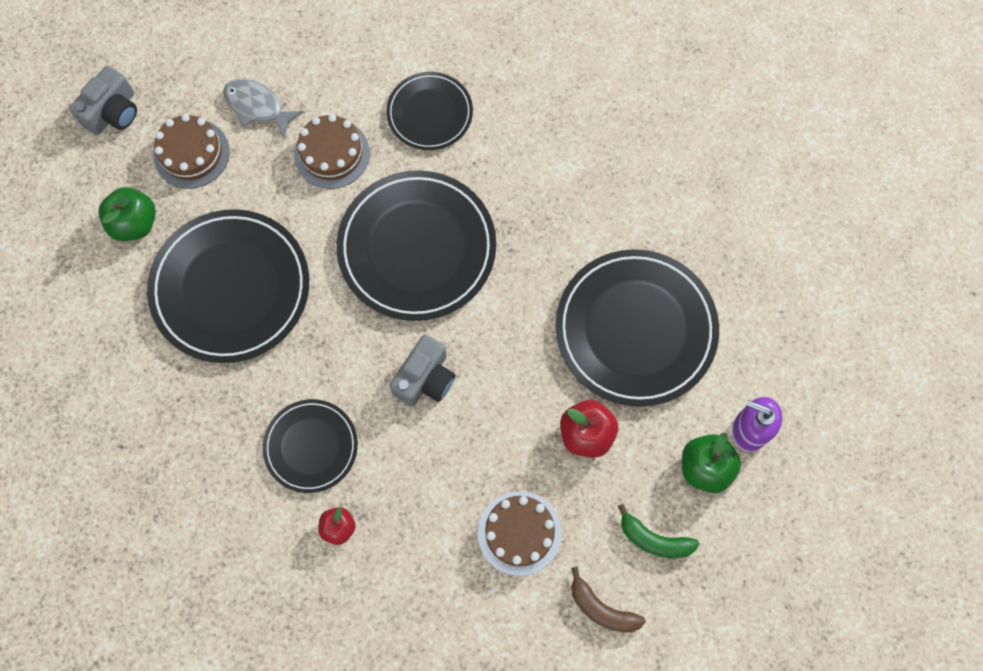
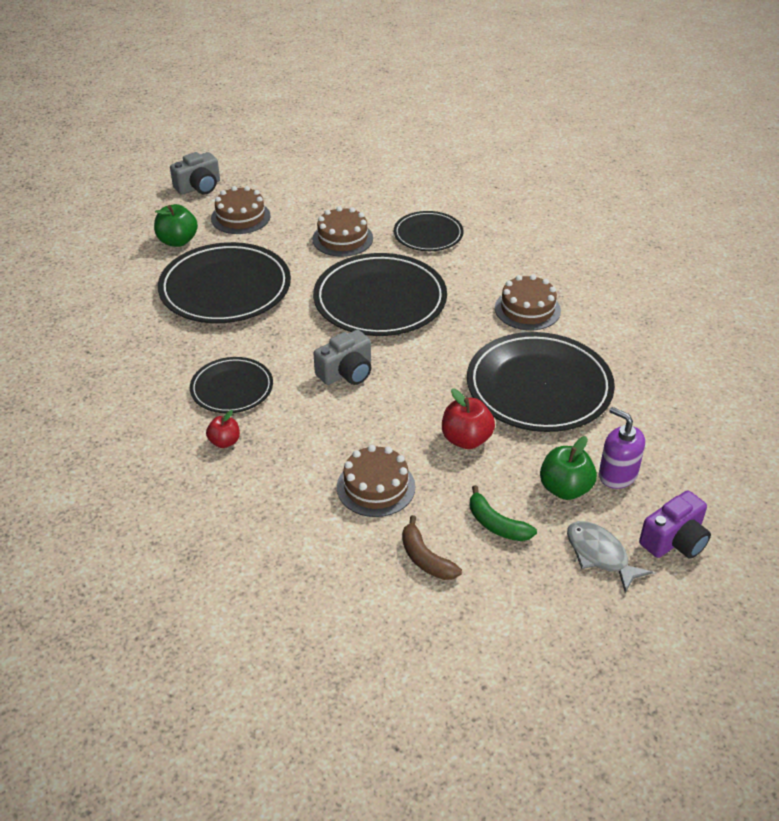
camera: 20 degrees right, 30 degrees down
(257, 107) = (302, 205): grey fish -> grey fish (600, 555)
(585, 208) = (527, 309): none -> brown cake
(826, 498) = (674, 541): none -> purple camera

